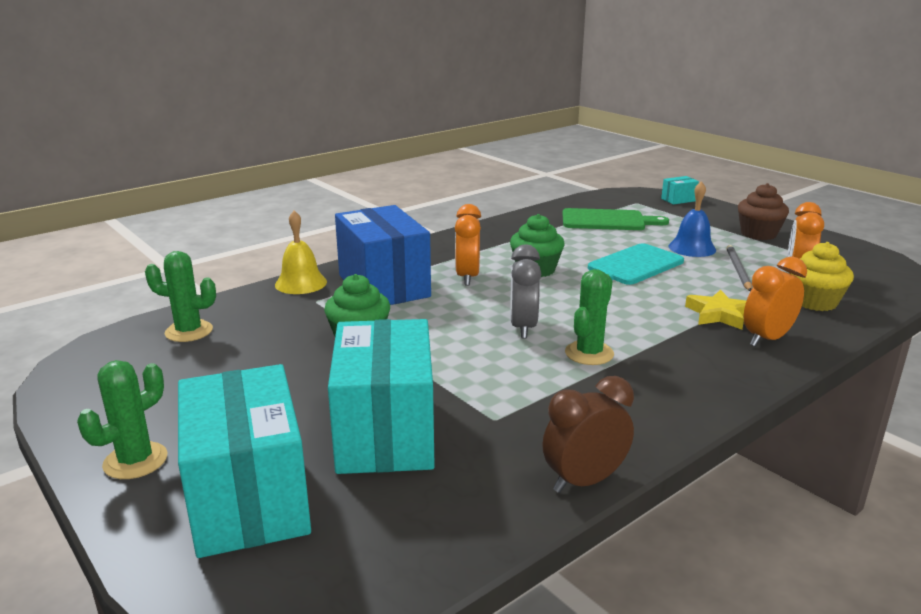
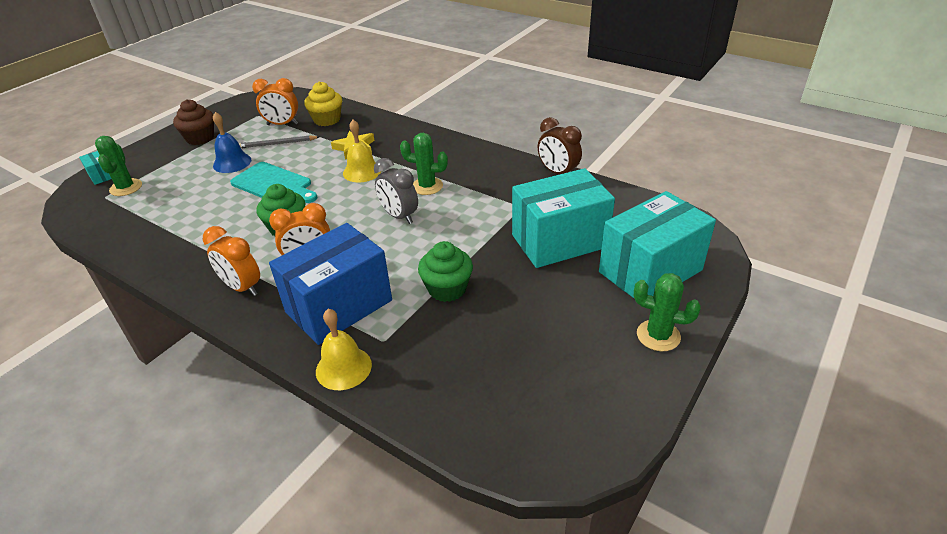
camera: 105 degrees left, 15 degrees up
(189, 331) = (477, 405): green cactus -> green cactus (126, 188)
(523, 327) = (399, 216): grey clock -> grey clock turned 60 degrees clockwise
(607, 221) = (158, 207): green cutting board -> none
(647, 314) = (362, 171): none -> yellow bell
(767, 339) = (384, 133): orange clock -> orange clock (242, 287)

